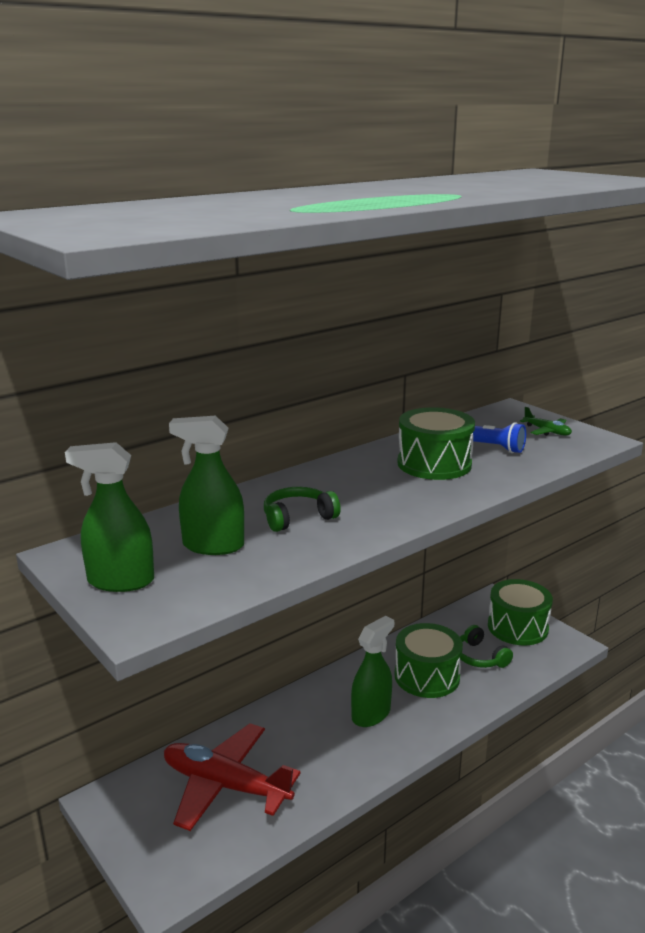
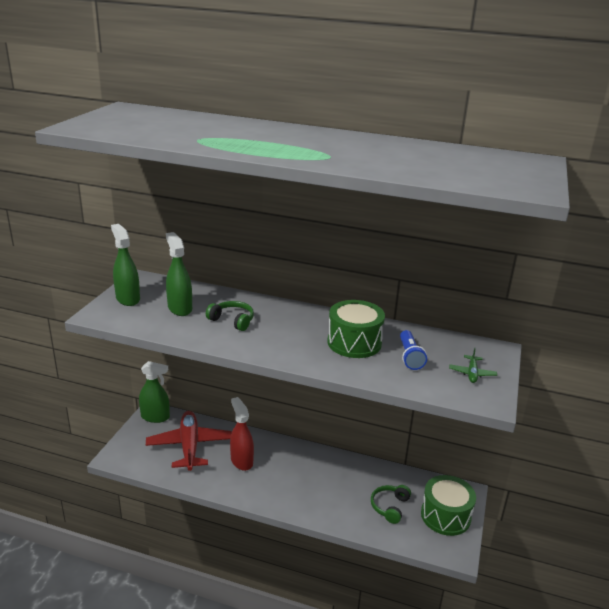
camera: 55 degrees right, 5 degrees up
(305, 743) = (241, 461): none -> red spray bottle
(371, 714) = (287, 477): green spray bottle -> green spray bottle (155, 417)
(427, 676) = (345, 488): green drum -> none

